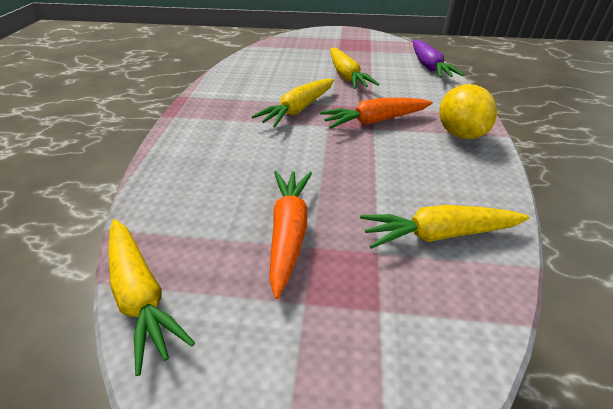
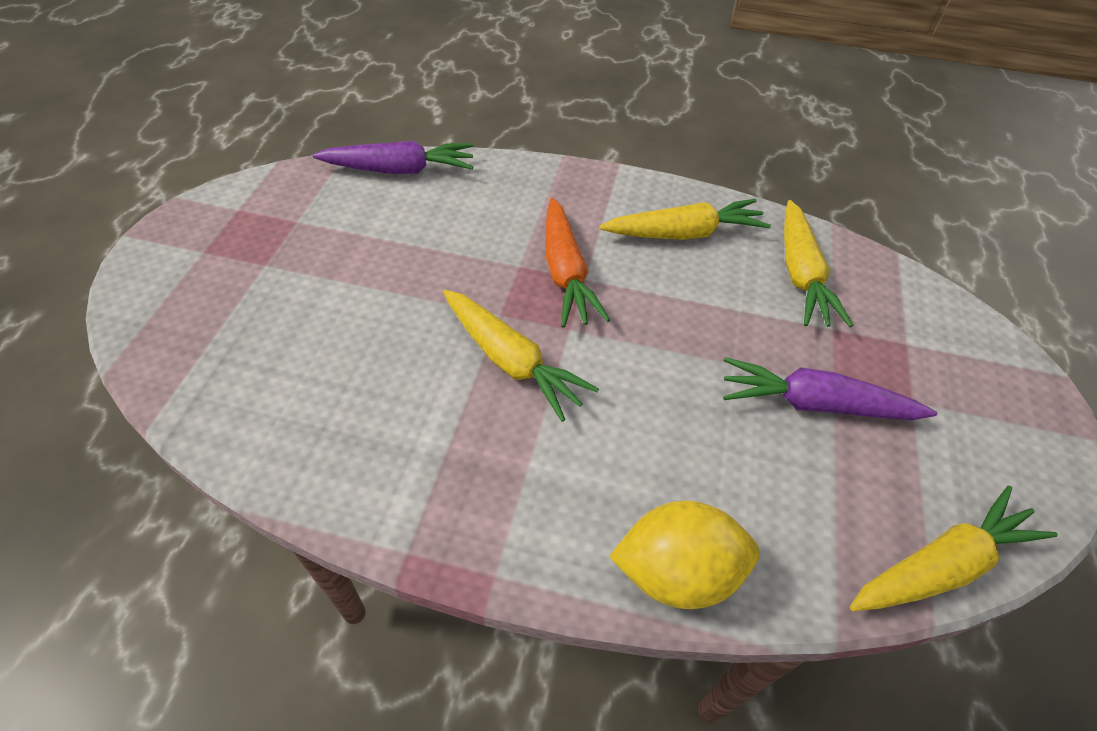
camera: 85 degrees left, 10 degrees up
(289, 233) = (816, 404): orange carrot -> purple carrot
(346, 76) = (398, 275): yellow carrot -> yellow carrot (683, 233)
(460, 133) = (610, 200): yellow lemon -> yellow lemon (677, 572)

